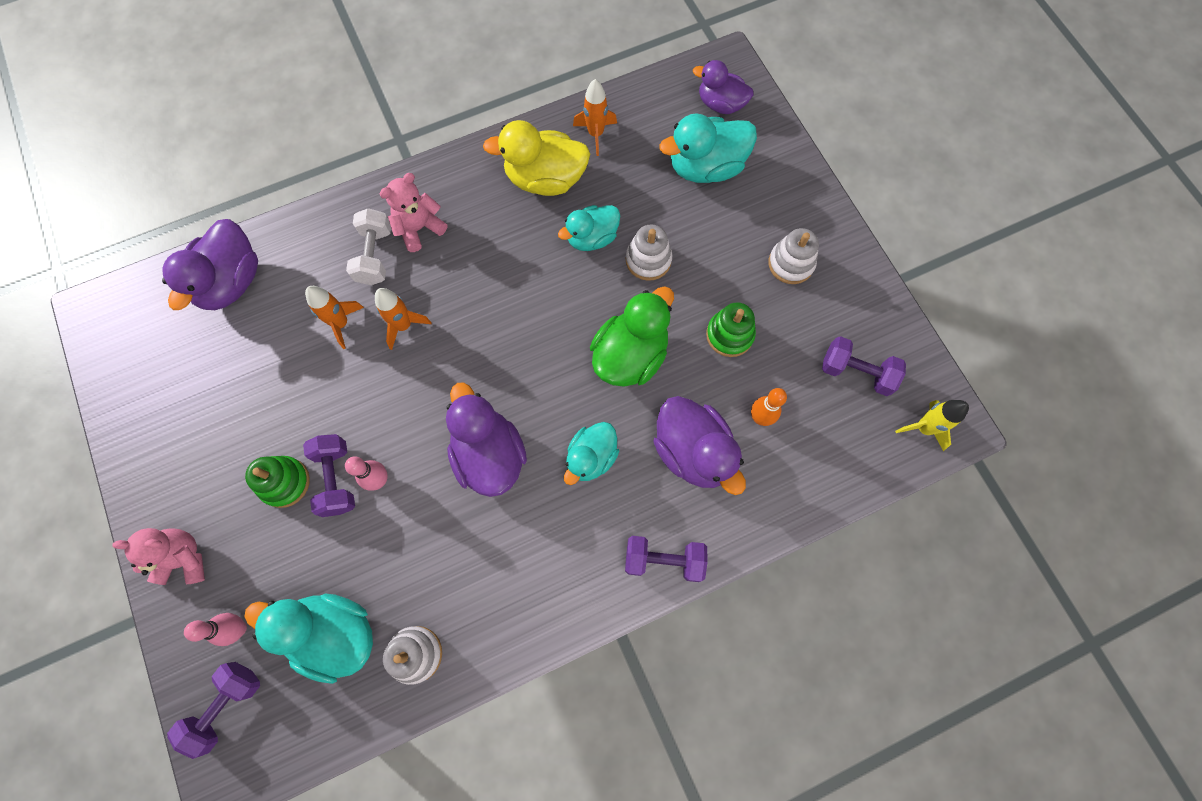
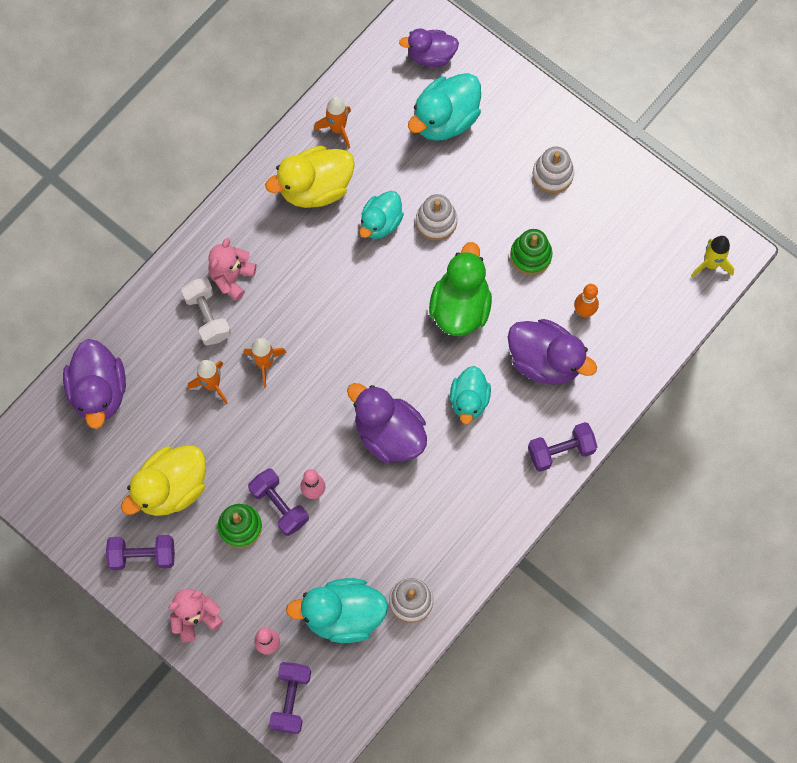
camera: 25 degrees left, 0 degrees up
(241, 409) = (171, 488): none -> yellow duck
(856, 372) = (642, 242): purple dumbbell -> purple dumbbell (143, 555)

